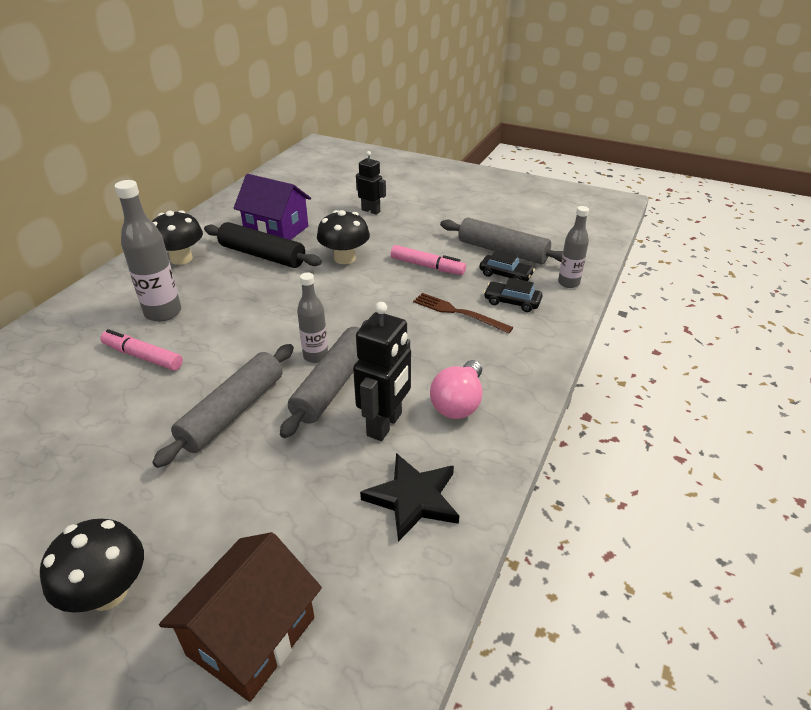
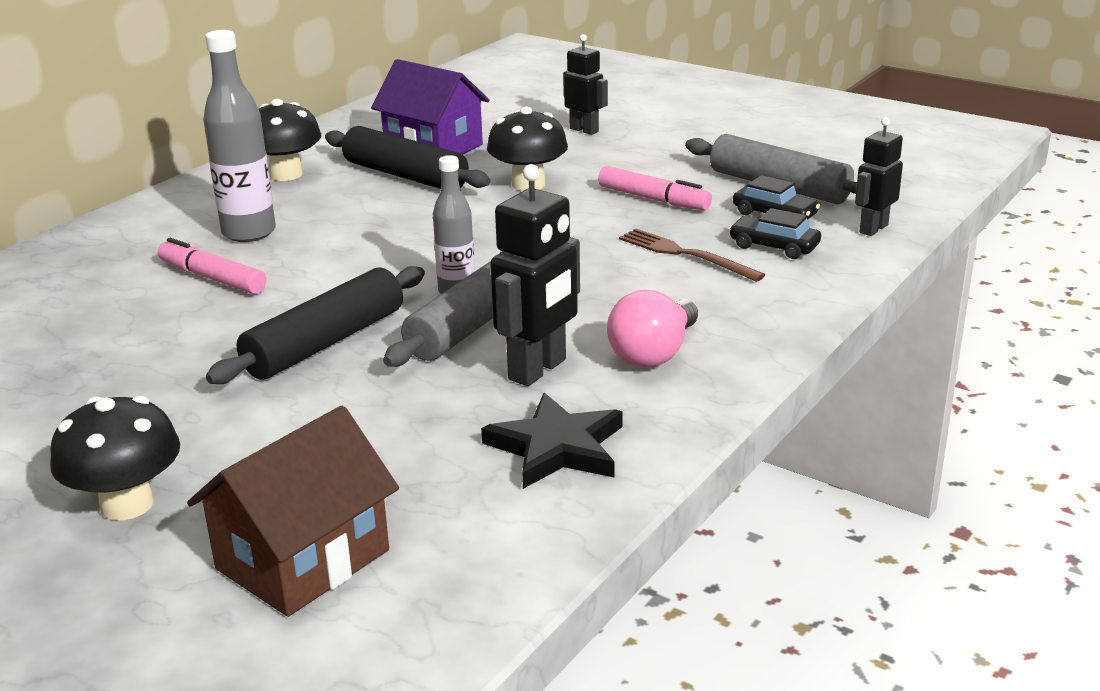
camera: 10 degrees right, 10 degrees down
(233, 412) = (325, 343): grey rolling pin -> black rolling pin
(568, 283) = (873, 229): grey bottle -> black robot

